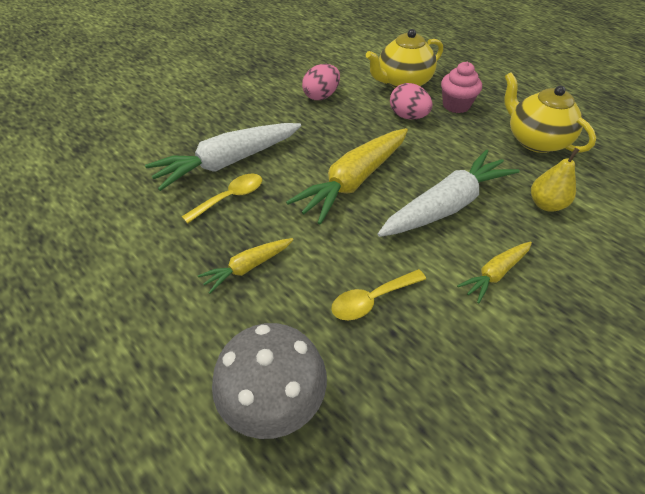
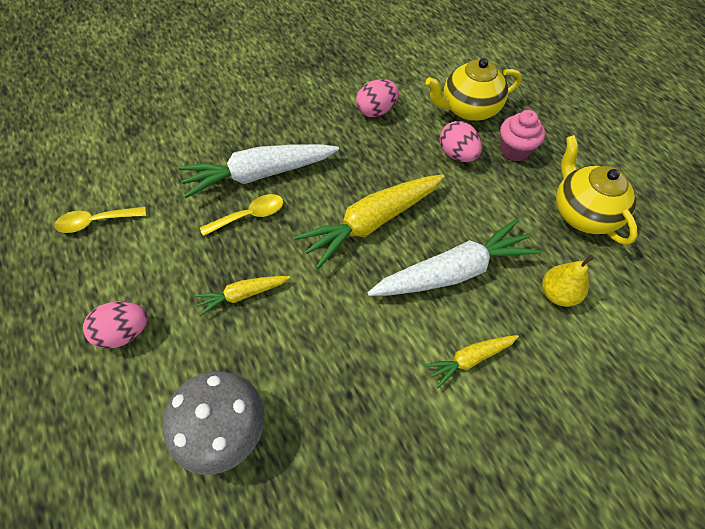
camera: 15 degrees right, 10 degrees up
(127, 331) = (125, 332): none -> pink egg
(372, 300) = (342, 356): yellow spoon -> yellow spoon (96, 222)

